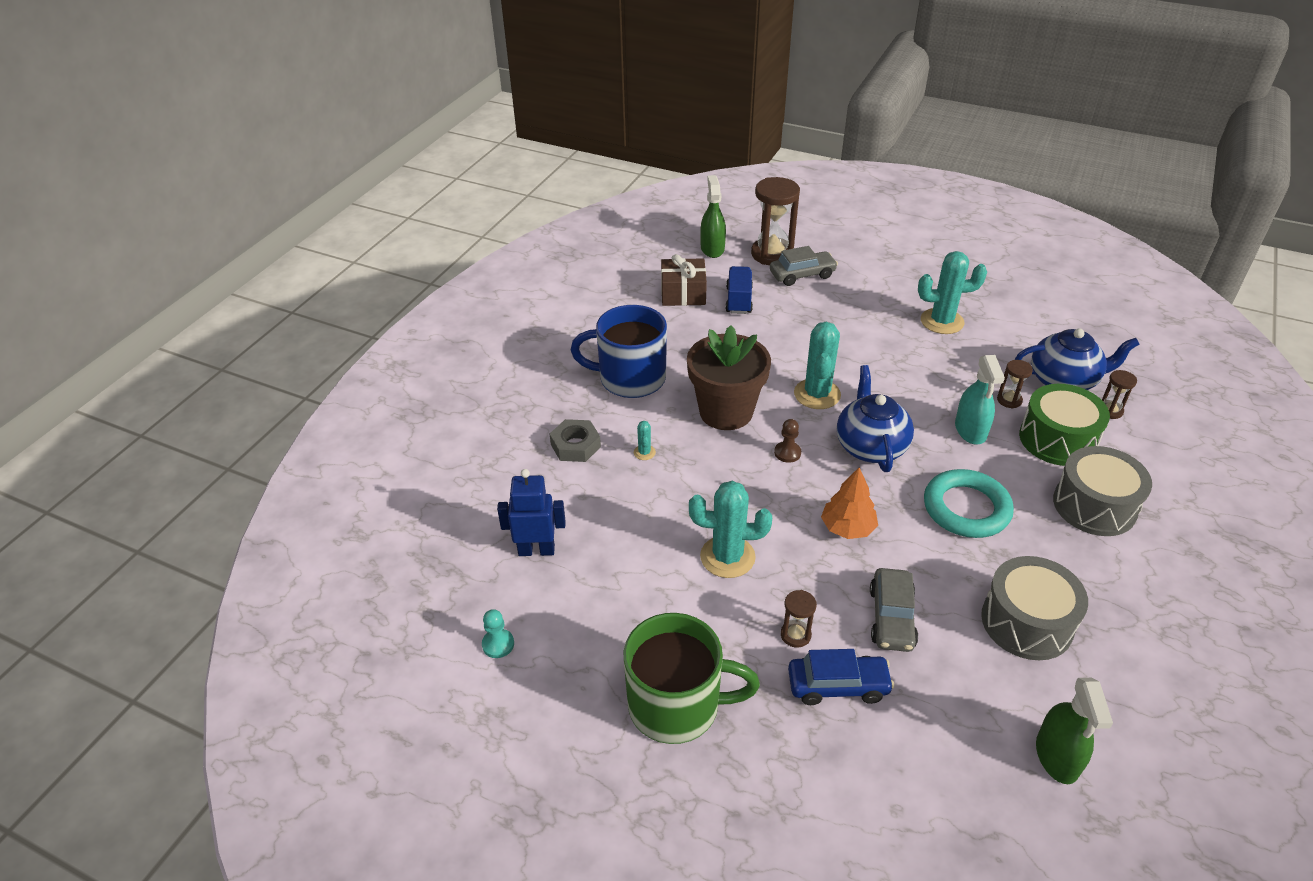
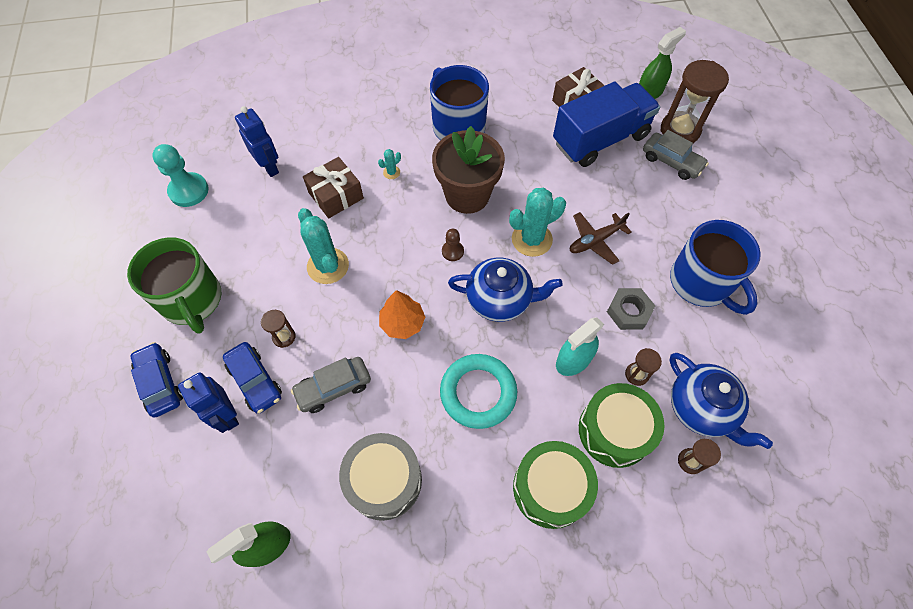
camera: 55 degrees right, 20 degrees up
(498, 644) = (189, 191): turquoise pawn -> turquoise pawn, size x1.82
(575, 445) = (371, 134): grey nut -> grey nut (629, 311)
(634, 510) = (336, 195): none -> brown gift
(738, 300) = (600, 139): blue truck -> blue truck, size x1.93
(778, 787) = (160, 383): none -> blue car
(851, 357) = (595, 241): none -> brown plane
(868, 732) = (227, 415): none -> blue robot
(870, 446) = (499, 299): blue teapot -> blue teapot turned 45 degrees clockwise
(942, 321) = (701, 283): turquoise cactus -> blue mug
(1094, 506) = (550, 488): grey drum -> green drum

